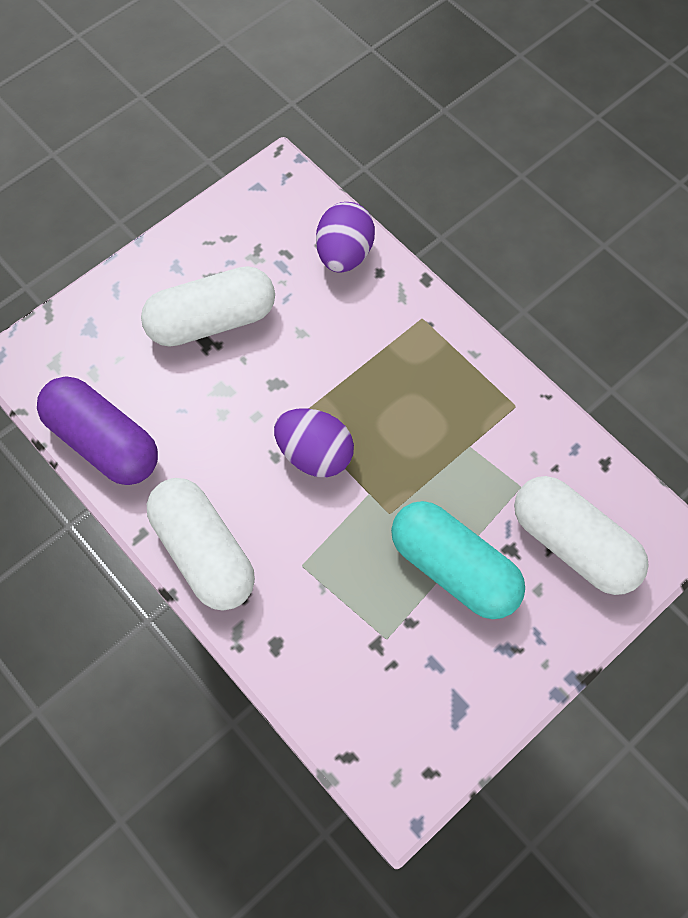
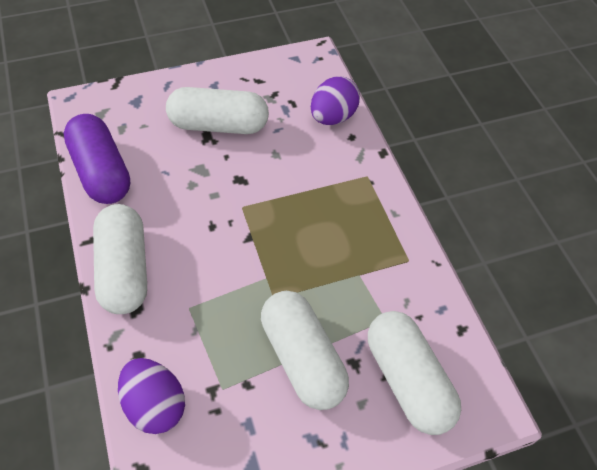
camera: 20 degrees right, 10 degrees down
(315, 454) = (241, 235): purple egg -> purple egg (155, 405)
(454, 568) = (302, 358): turquoise capsule -> white capsule

